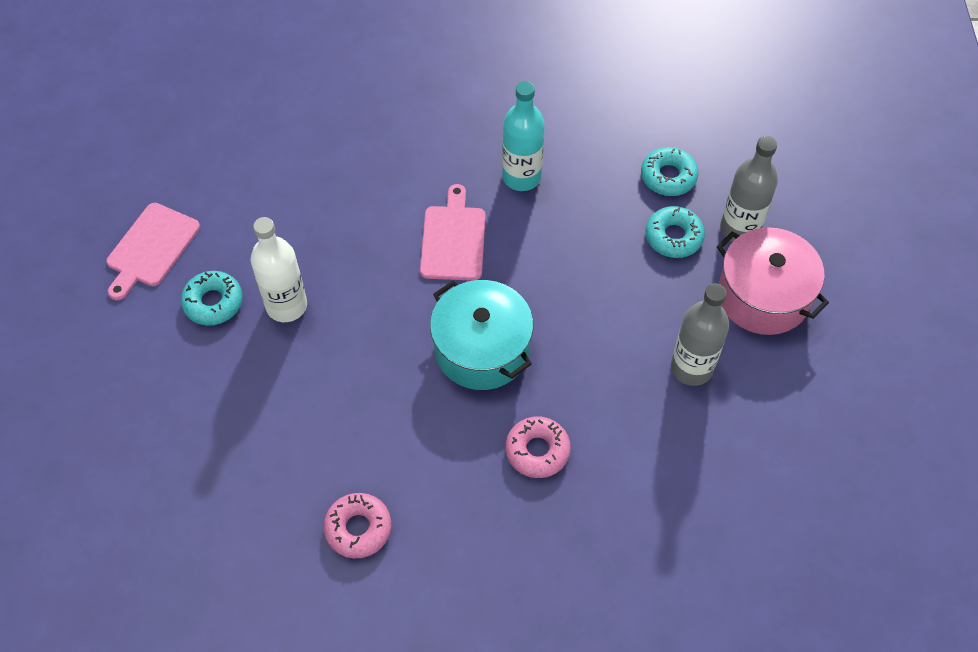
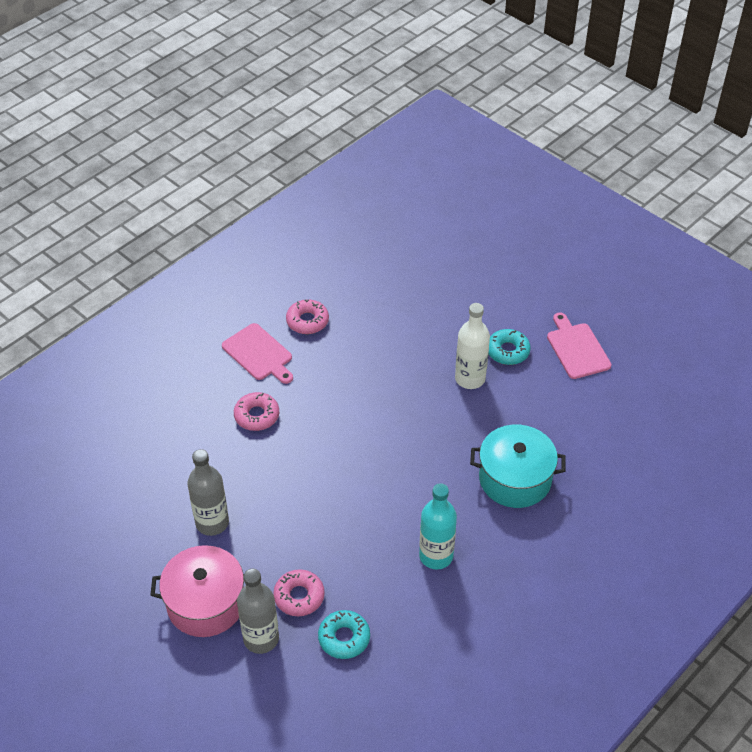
camera: 135 degrees right, 10 degrees down
(453, 239) = (428, 484): pink cutting board -> pink cutting board (259, 354)
(482, 349) = (341, 439): turquoise pot -> turquoise pot (515, 479)
(673, 237) = (299, 596): turquoise donut -> pink donut

